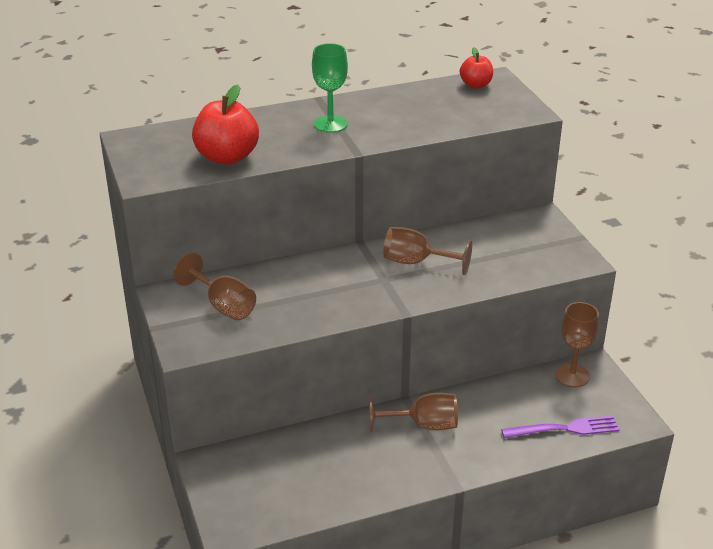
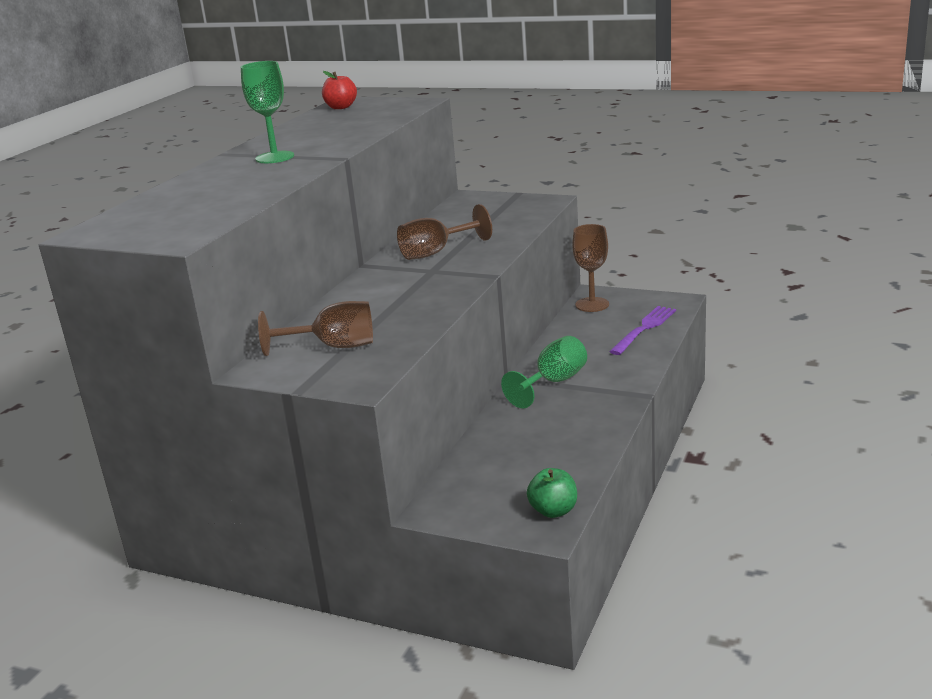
camera: 45 degrees left, 10 degrees down
(227, 157) = (227, 201): red apple -> none
(254, 522) = (553, 511): none -> green apple
(423, 425) = (553, 383): brown goblet -> green goblet

